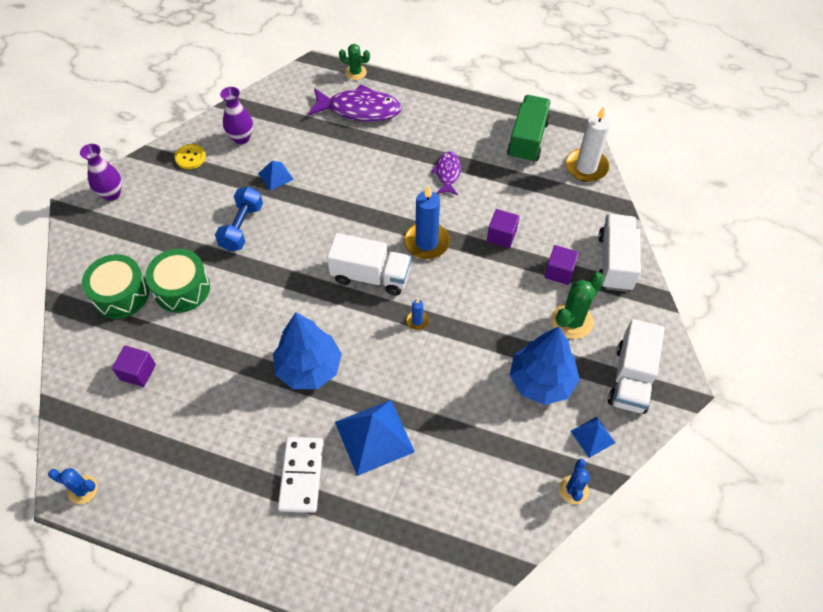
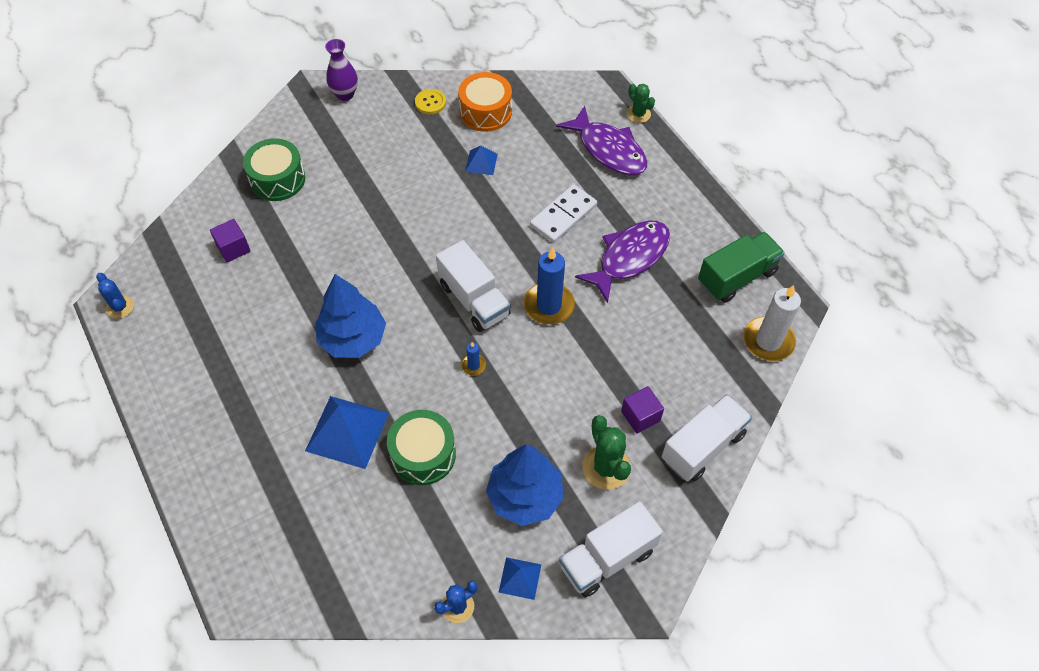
camera: 40 degrees right, 0 degrees up
(182, 288) = (323, 206): green drum -> green drum (423, 454)
(241, 138) = (485, 112): purple vase -> orange drum
(242, 227) = (414, 187): blue dumbbell -> none
(301, 475) = (267, 417): white domino -> white domino (563, 216)
(447, 173) = (629, 258): purple fish -> purple fish, size x1.78
(501, 235) = (621, 346): purple cube -> none
(572, 321) = (606, 467): green cactus -> green cactus turned 75 degrees clockwise

